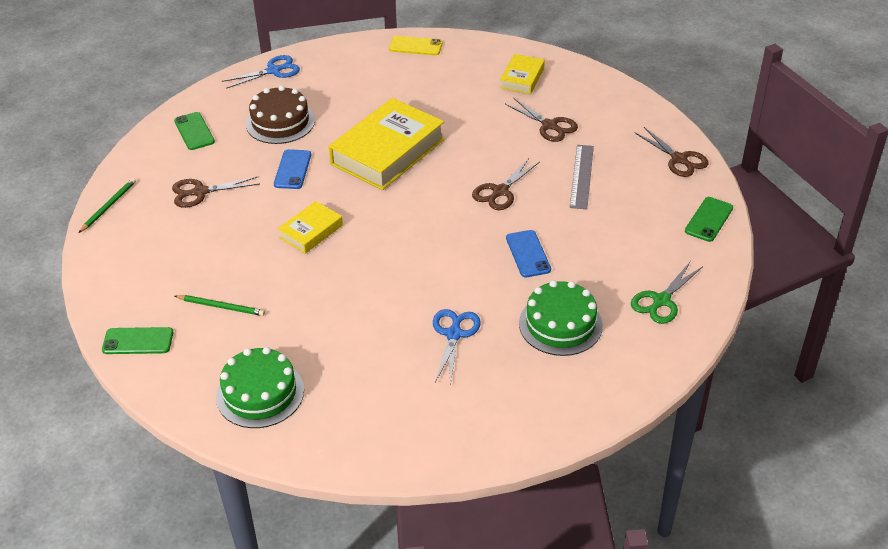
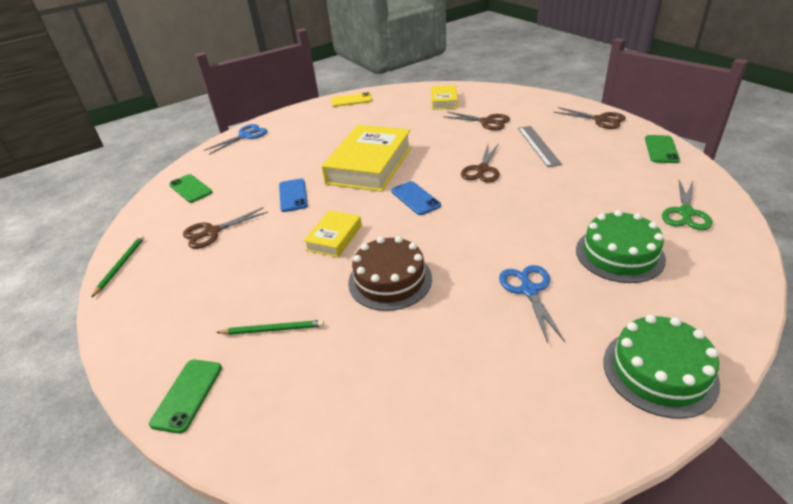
camera: 15 degrees left, 5 degrees down
(138, 341) = (187, 395): green phone -> green phone turned 60 degrees counterclockwise
(260, 393) = (359, 415): green cake -> green cake (659, 371)
(280, 122) = (266, 166): brown cake -> brown cake (390, 280)
(528, 254) = (542, 207): blue phone -> blue phone (415, 198)

